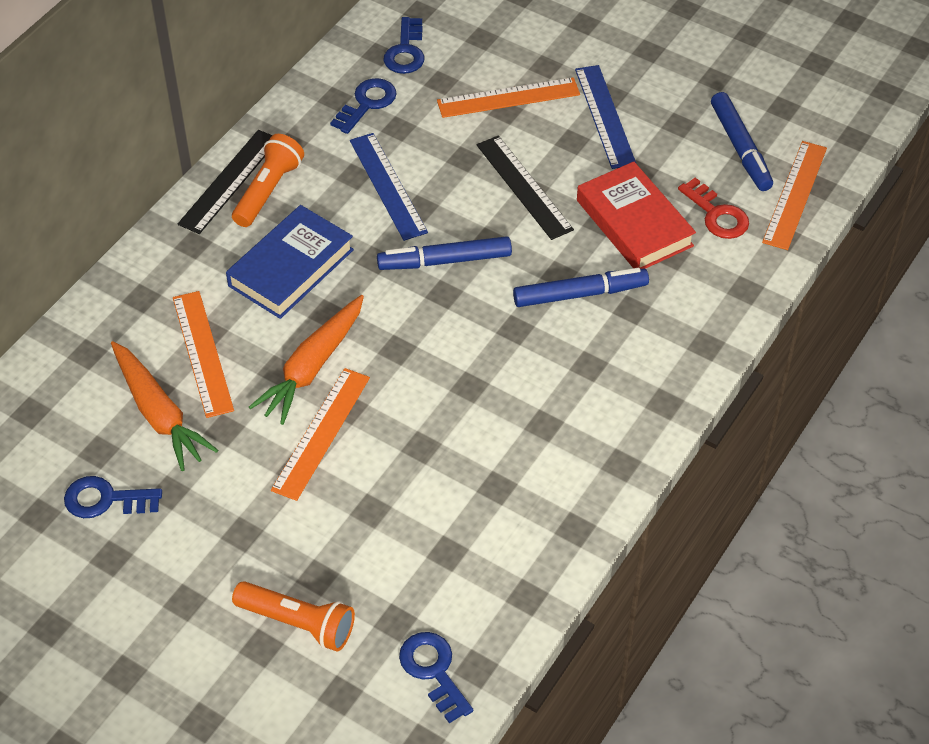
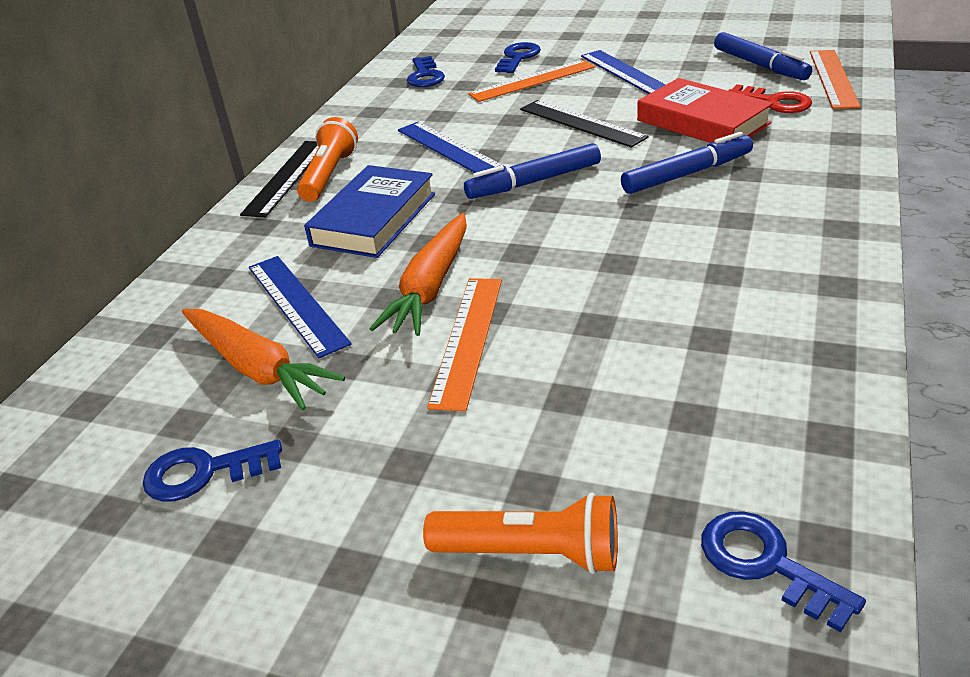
camera: 10 degrees left, 15 degrees down
(202, 353) = (296, 304): orange ruler -> blue ruler
(367, 103) = (404, 108): blue key -> blue key (518, 57)

